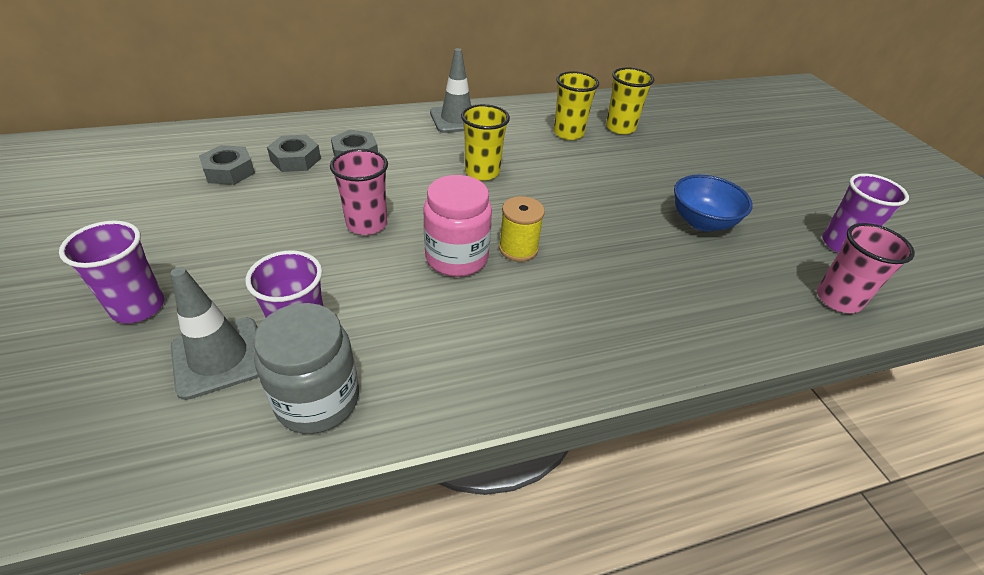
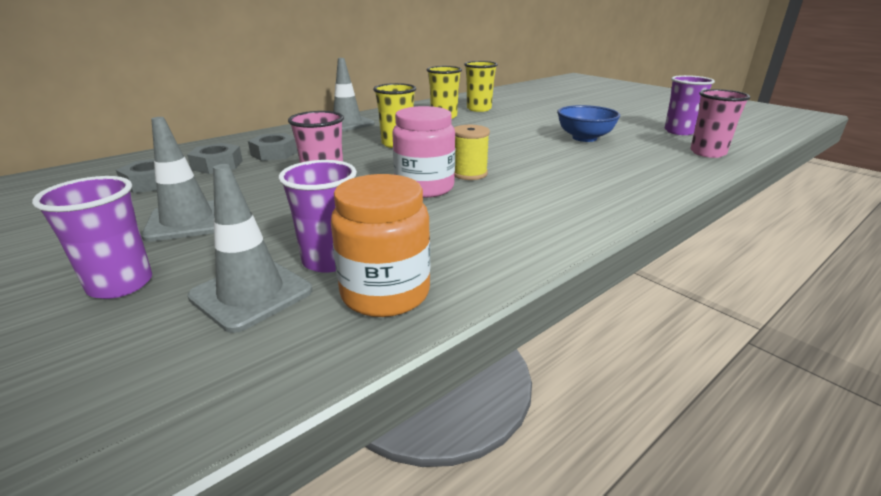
camera: 20 degrees left, 15 degrees down
(226, 239) = (187, 221): none -> grey traffic cone
(317, 400) = (385, 293): grey jar -> orange jar

